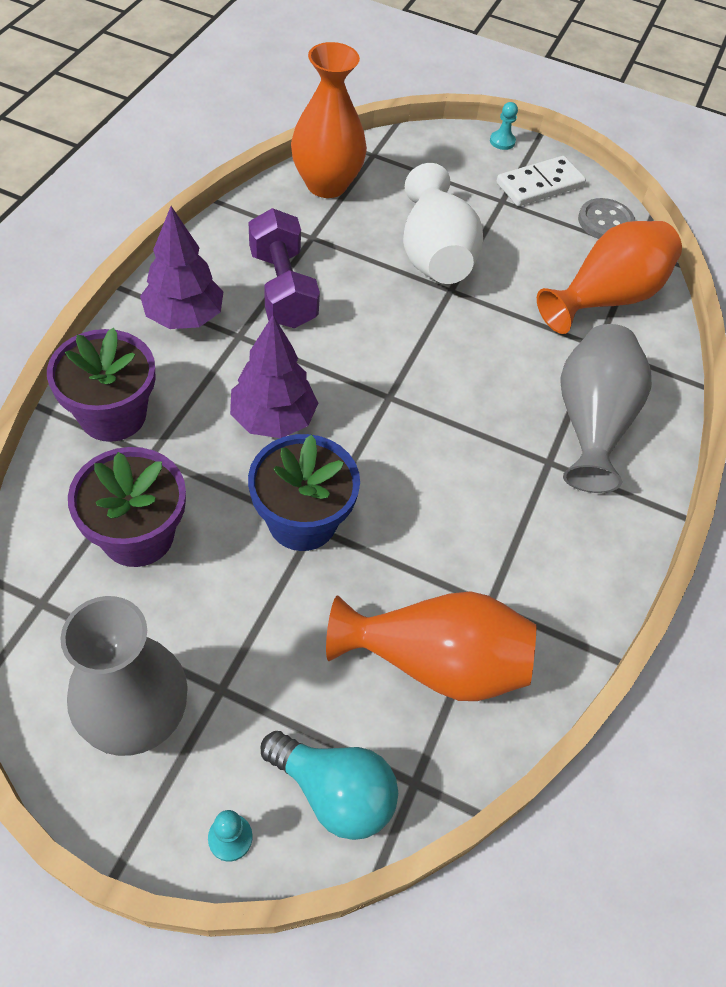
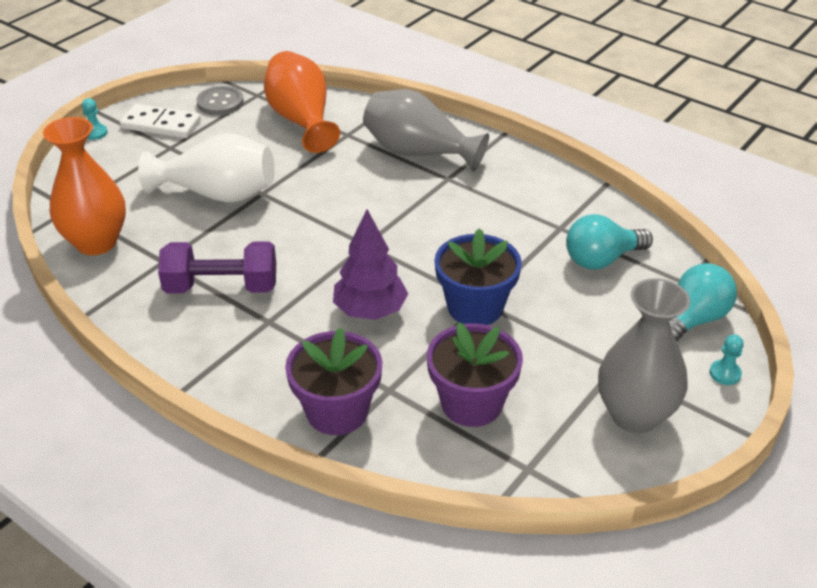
camera: 70 degrees left, 15 degrees down
(184, 317) = (232, 354): purple tree -> none
(435, 661) = (601, 259): orange vase -> turquoise light bulb
(539, 184) = (161, 124): white domino -> white domino turned 60 degrees counterclockwise

